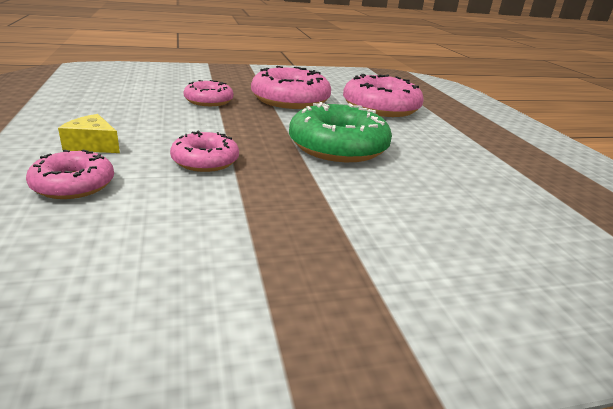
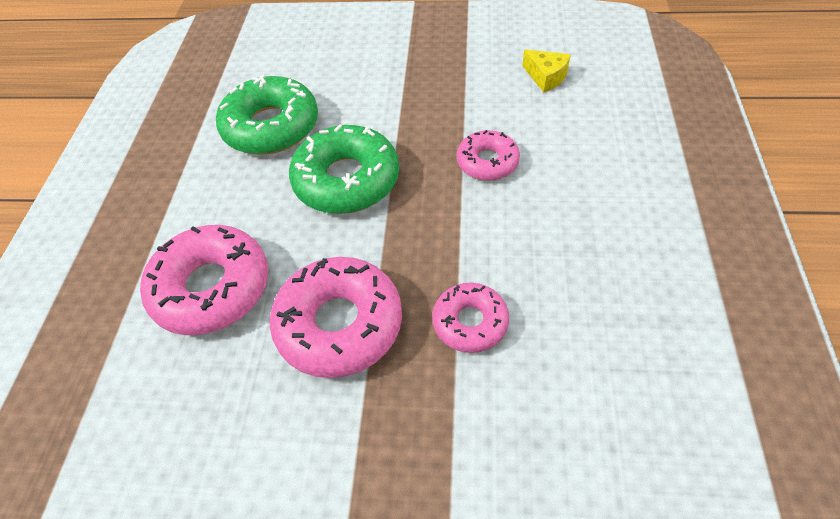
camera: 155 degrees left, 25 degrees up
(73, 185) = (591, 135): pink donut -> none
(93, 145) = (597, 195): yellow cheese -> yellow cheese (546, 77)
(453, 175) = (271, 127): none -> green donut

